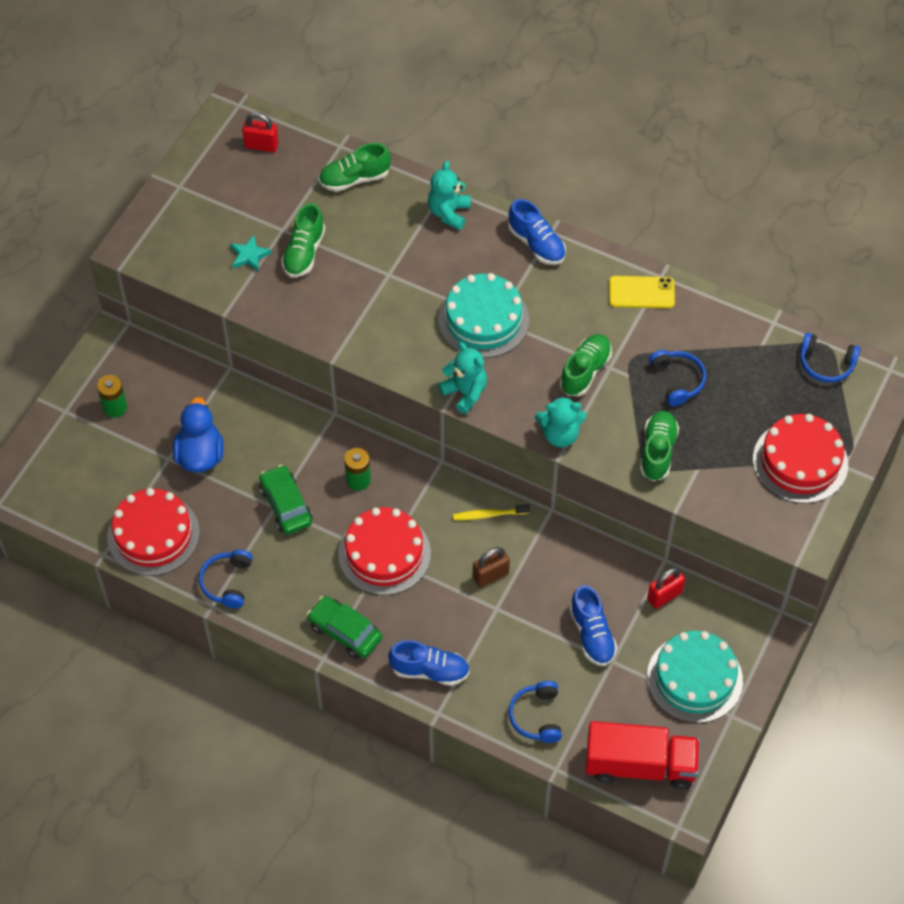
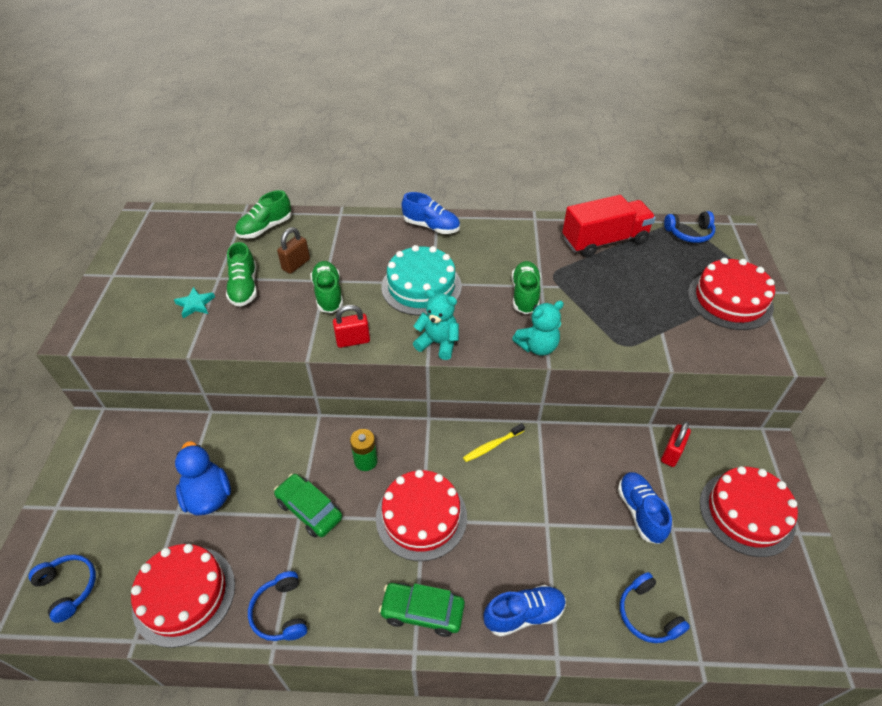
camera: 25 degrees left, 10 degrees down
(115, 407) = (108, 485): green battery -> none
(261, 145) = (177, 229): red padlock -> red padlock (353, 341)
(449, 213) = (352, 227): turquoise teddy bear -> none
(490, 575) = (524, 497): brown padlock -> brown padlock (296, 264)
(592, 634) = (640, 512): blue shoe -> blue shoe turned 150 degrees counterclockwise
(640, 765) = (768, 619): red truck -> red truck (604, 241)
(641, 292) = (528, 232): yellow phone -> none
(657, 451) = (622, 331): green shoe -> green shoe (328, 294)
(677, 380) = (597, 277): blue headphones -> blue headphones (69, 588)
(694, 678) = (746, 513): turquoise cake -> red cake

